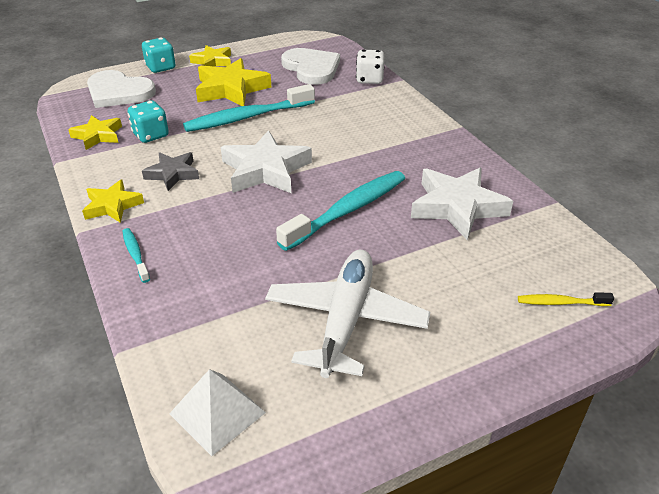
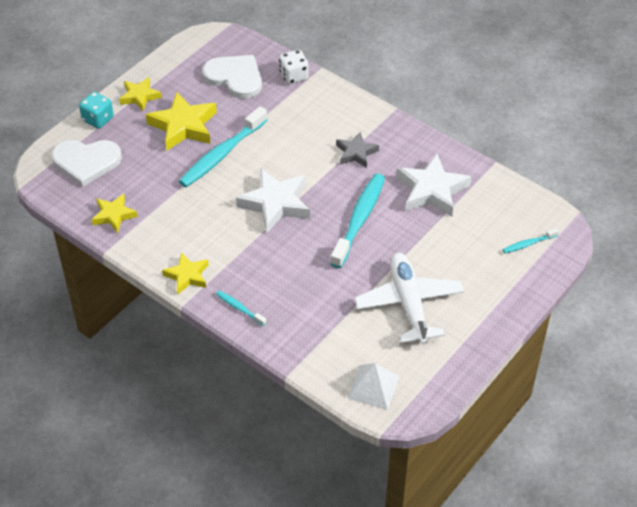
camera: 25 degrees left, 10 degrees up
(151, 135) = (157, 200): turquoise dice -> none
(172, 174) = (208, 232): grey star -> grey star (356, 153)
(560, 302) = (528, 244): yellow toothbrush -> turquoise toothbrush

